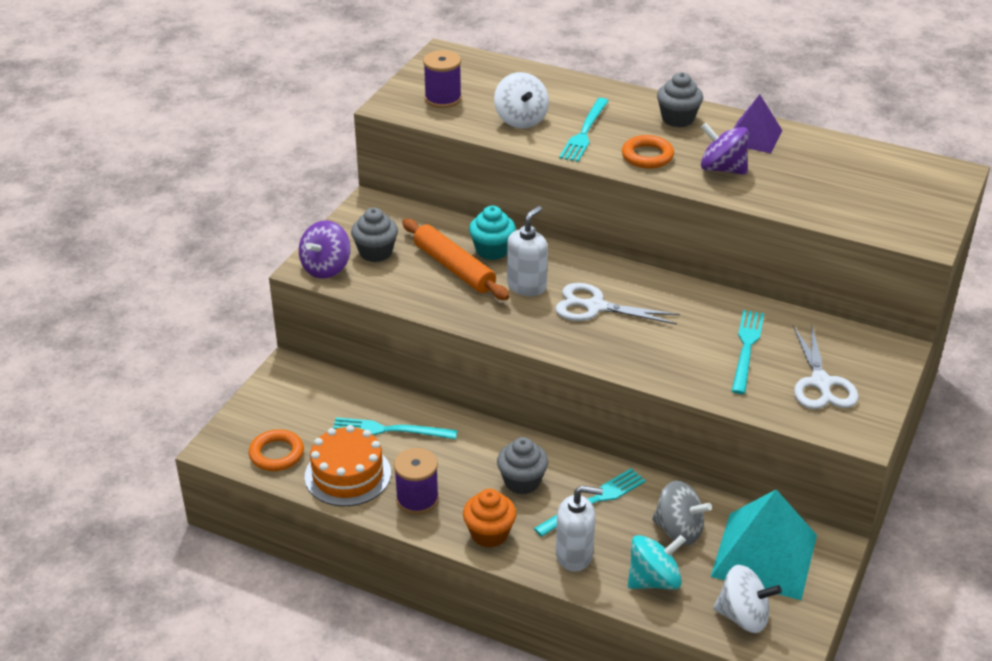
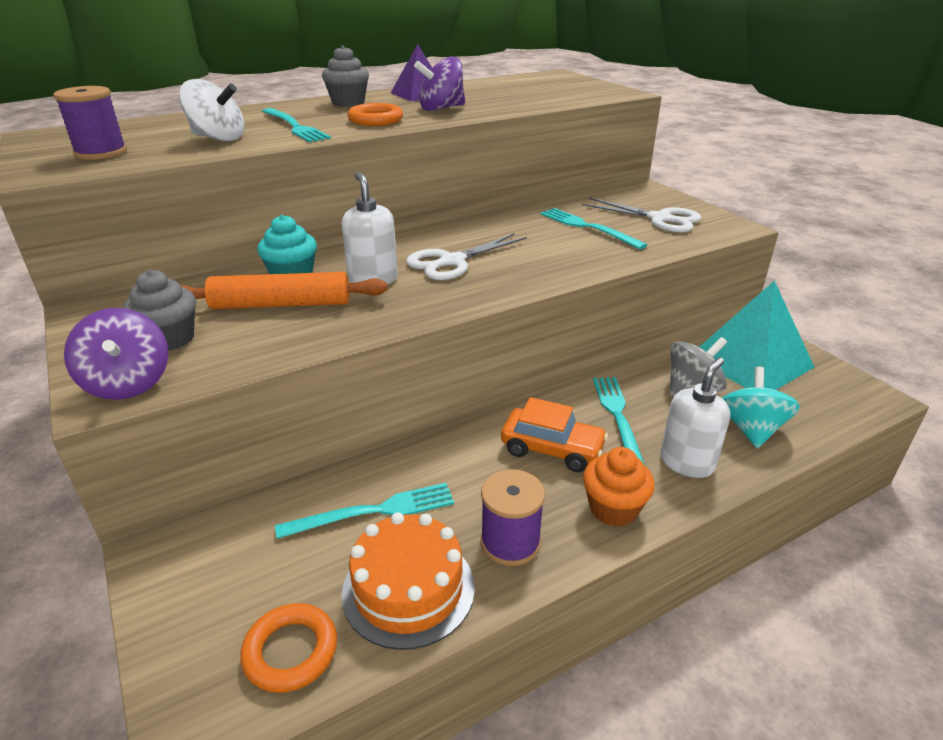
camera: 55 degrees left, 5 degrees down
(389, 430) = (374, 511): turquoise fork -> turquoise fork turned 150 degrees counterclockwise
(522, 481) = (552, 449): grey cupcake -> orange car
(743, 616) = (823, 402): white spinning top -> none

